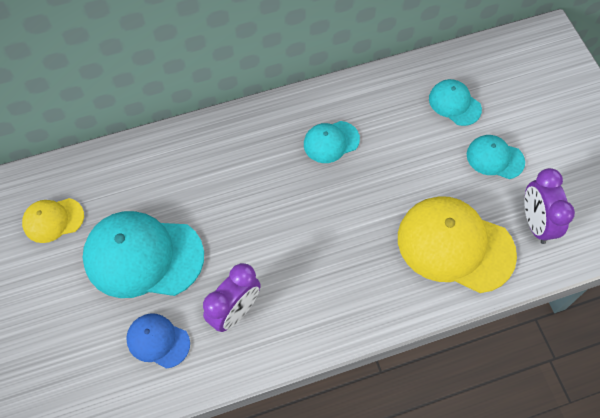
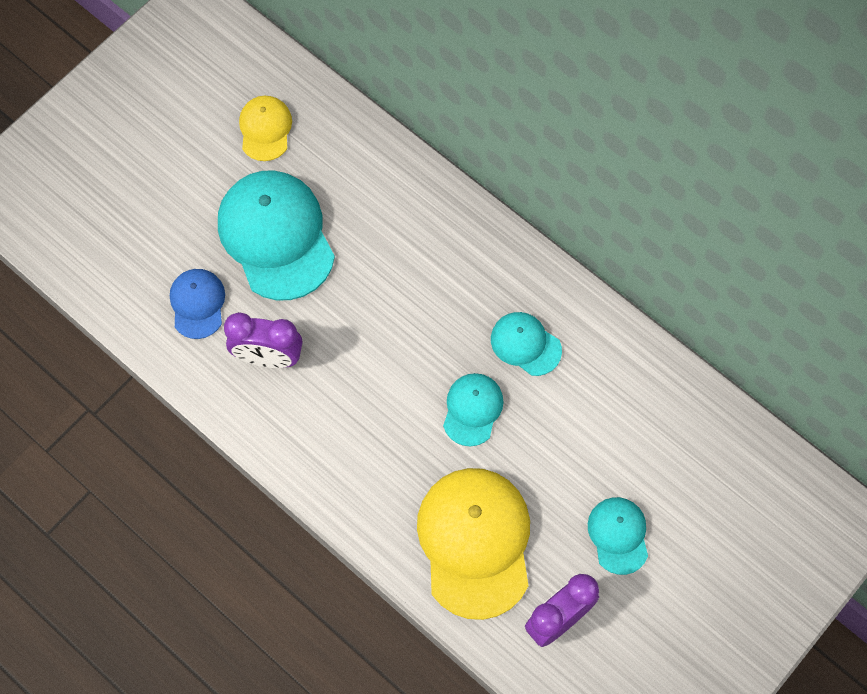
camera: 60 degrees right, 5 degrees up
(53, 220) = (265, 129): yellow cap -> yellow cap turned 45 degrees clockwise
(454, 103) = (666, 454): turquoise cap -> turquoise cap (472, 409)

